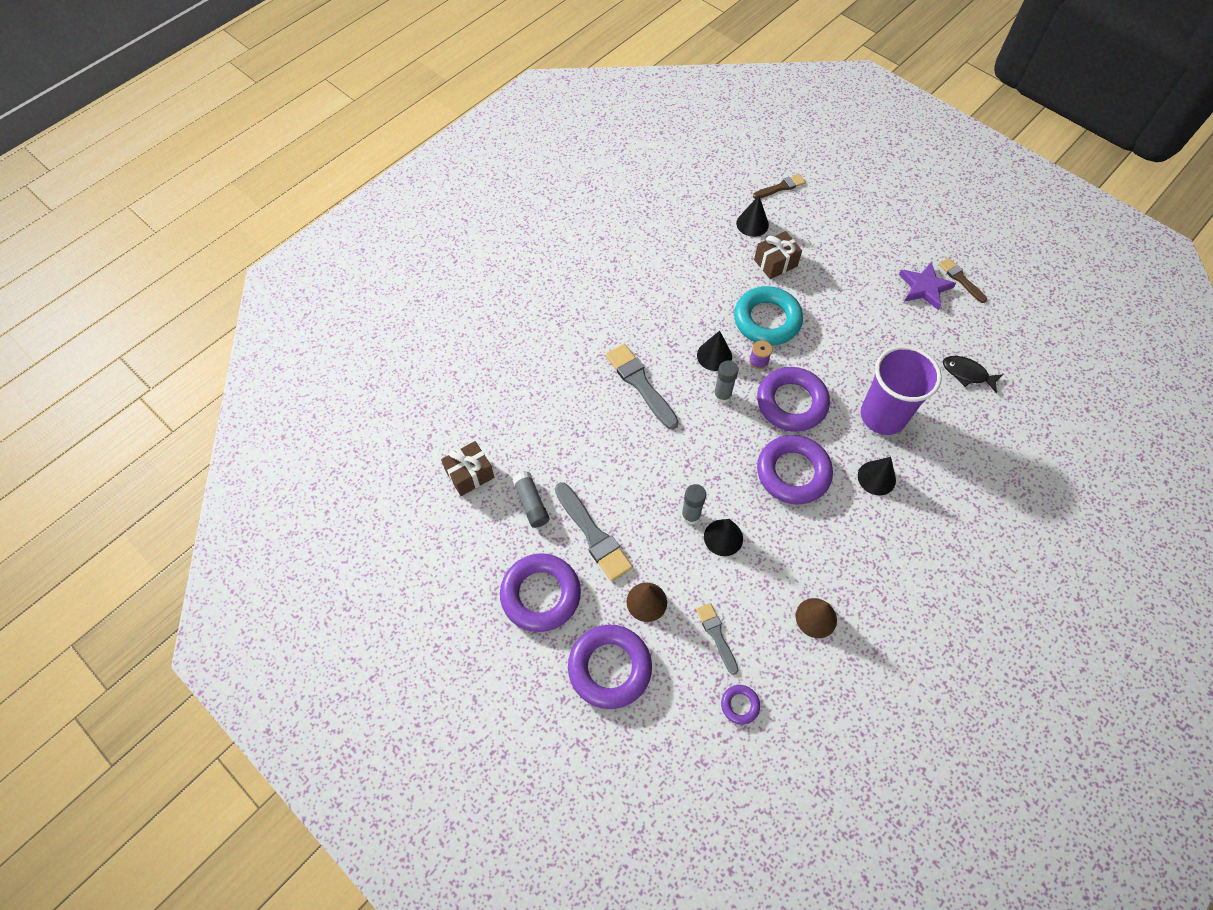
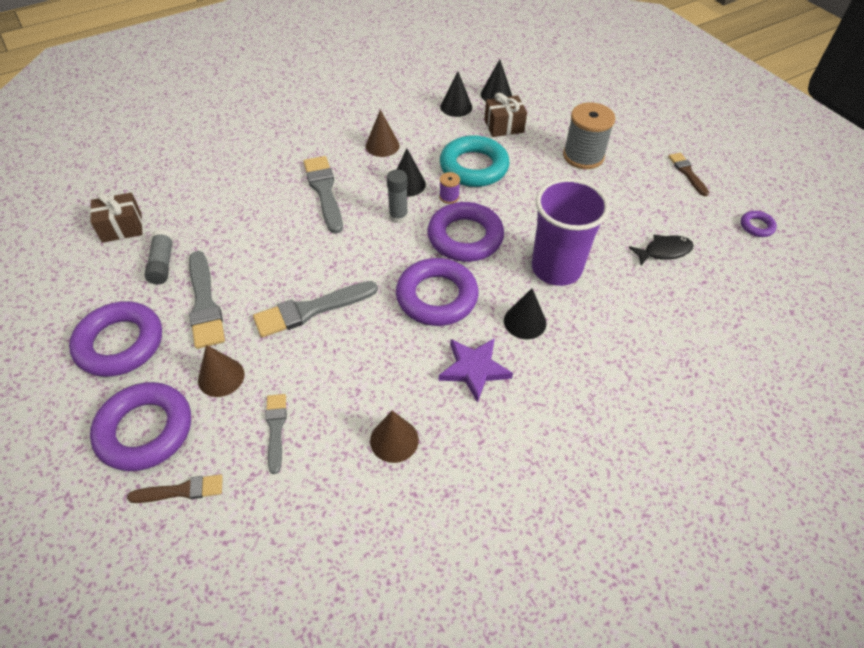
camera: 15 degrees right, 10 degrees down
(670, 315) = (382, 145): none -> brown cone
(690, 515) = (311, 310): grey glue stick -> grey brush
(723, 537) = (333, 337): black cone -> black cone (456, 107)
(740, 705) = (262, 508): purple ring -> purple ring (756, 226)
(781, 187) = (536, 74): brown brush -> brown brush (181, 490)
(862, 282) = (583, 156): none -> grey spool
(924, 288) = (646, 172): purple star -> purple star (474, 369)
(967, 374) = (664, 251): black fish -> black fish turned 120 degrees clockwise

